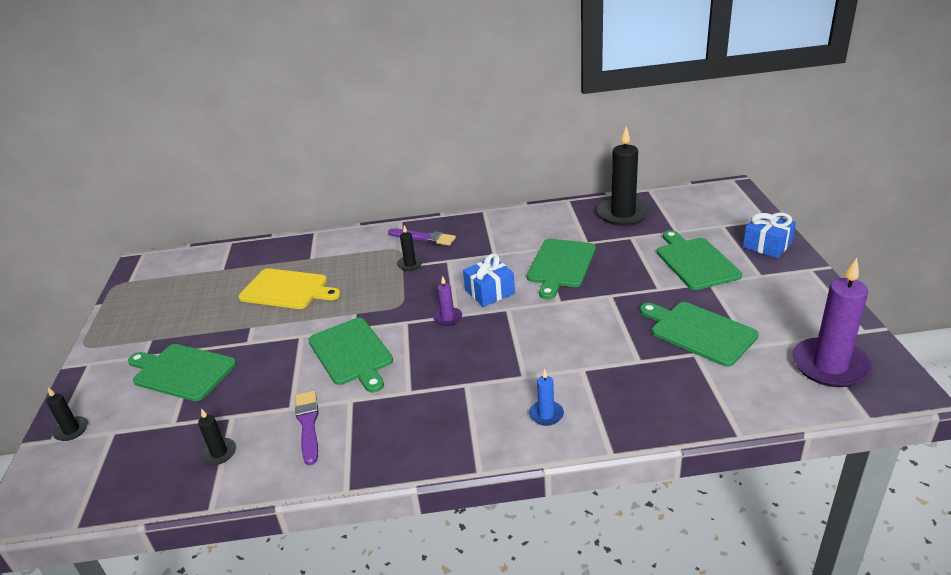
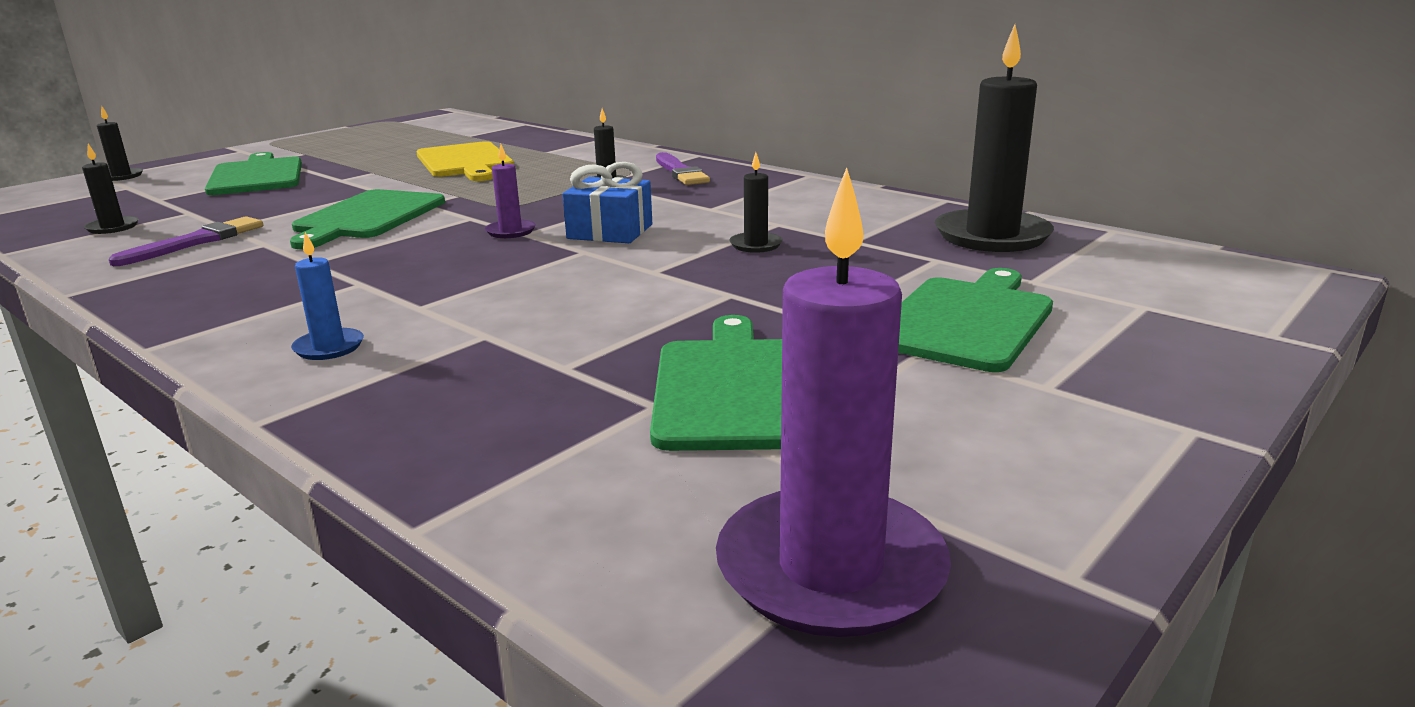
camera: 45 degrees right, 10 degrees down
(561, 265) = (756, 245): green cutting board -> black candle
(767, 245) = (1177, 361): blue gift -> none

